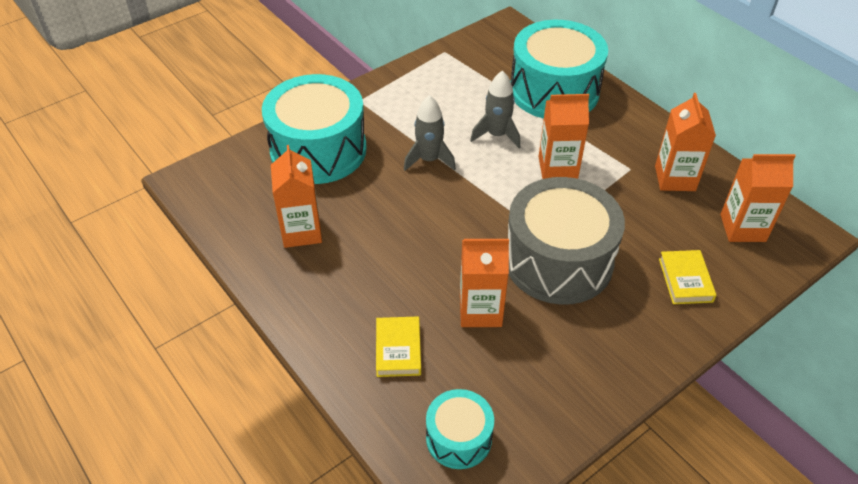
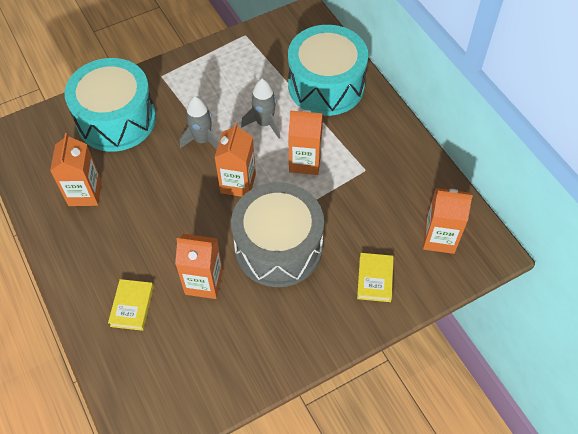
camera: 10 degrees right, 10 degrees up
(459, 438) = (157, 386): turquoise drum -> none
(675, 178) = (399, 184): orange carton -> orange carton (238, 183)

